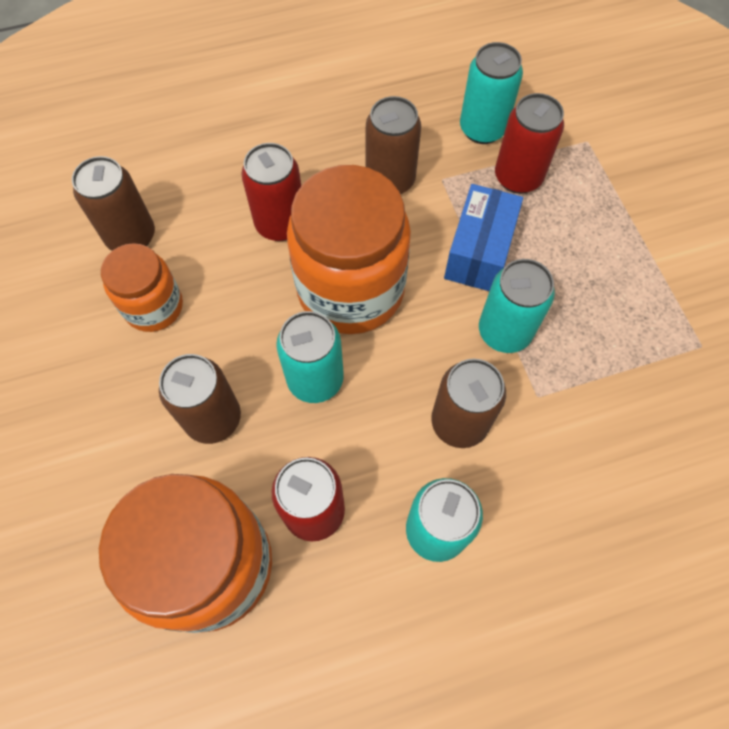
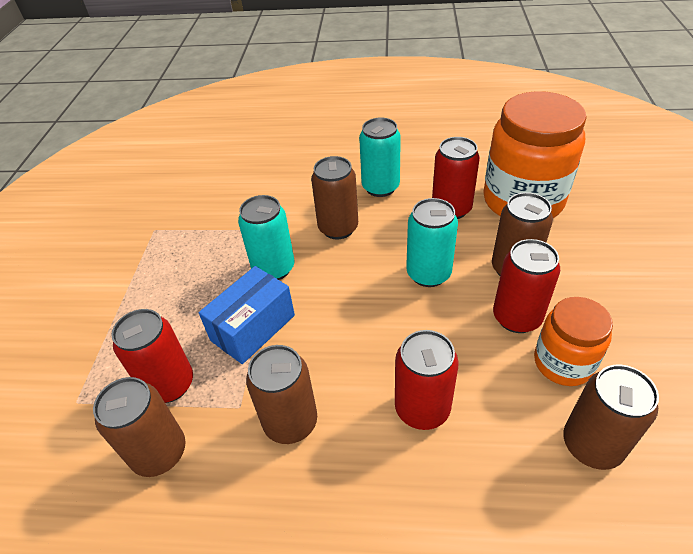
camera: 155 degrees left, 20 degrees down
(203, 347) = (516, 317): none -> red can
(350, 289) = (376, 328): orange jar -> none
(482, 129) = (159, 453): turquoise can -> brown can

